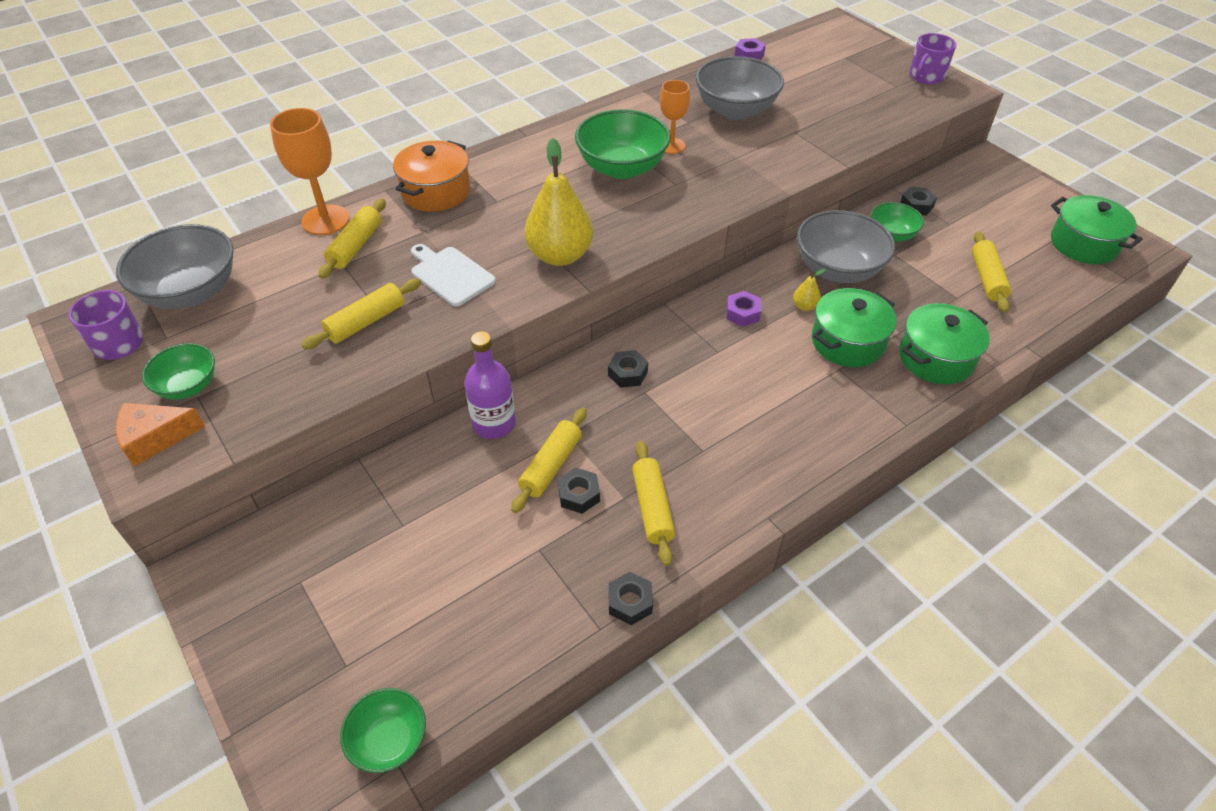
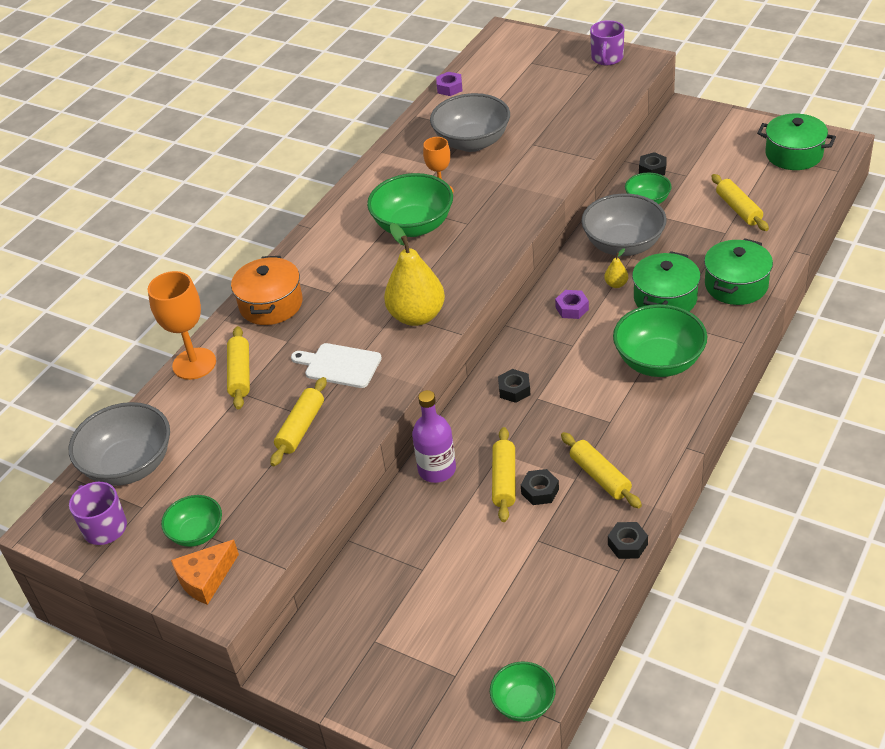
camera: 20 degrees left, 5 degrees down
(798, 407) = (659, 362): none -> green bowl

